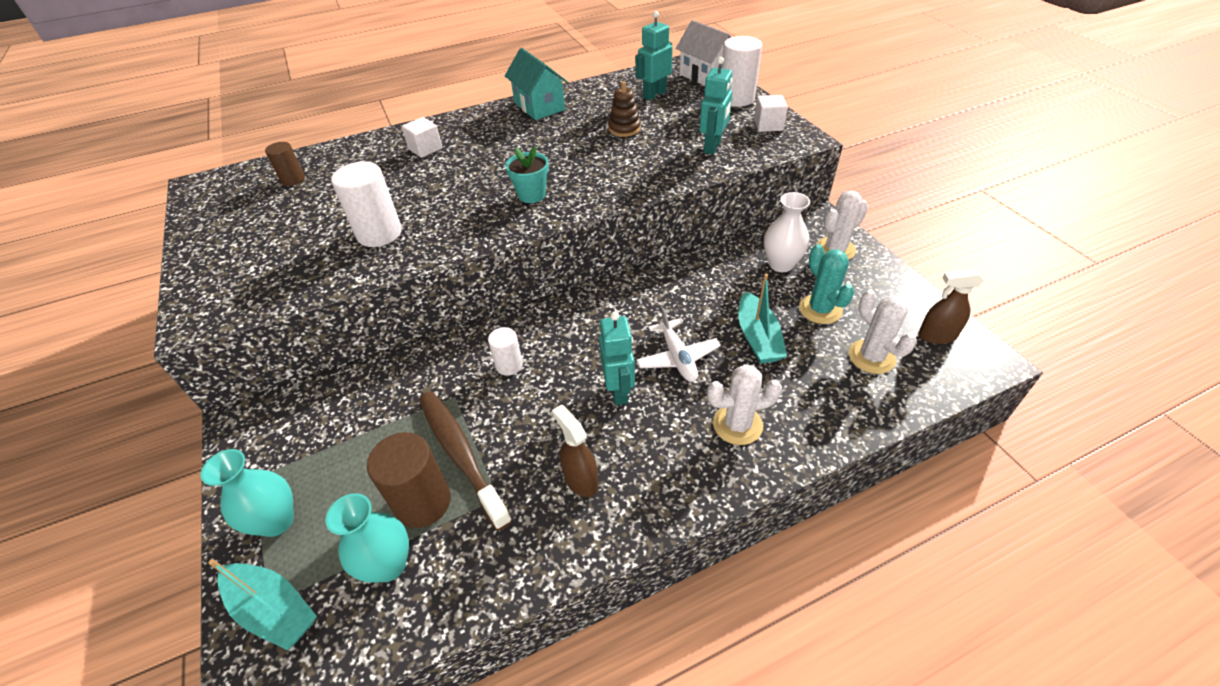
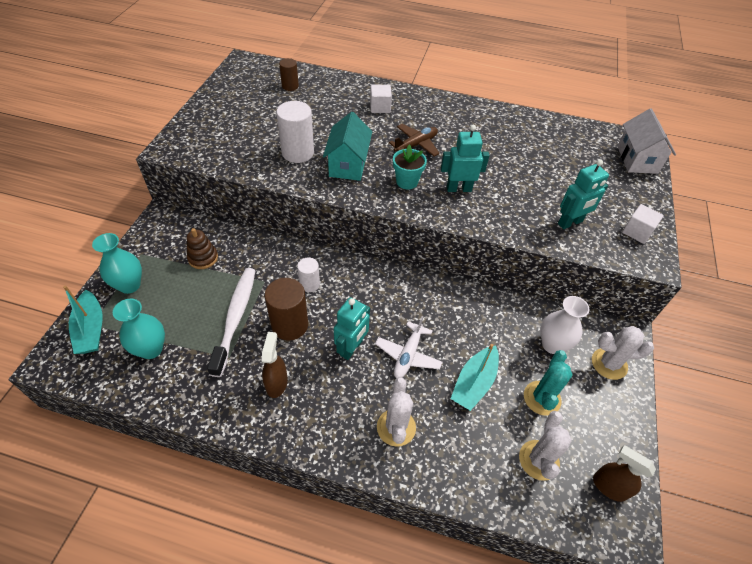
camera: 35 degrees right, 5 degrees up
(423, 502) = (194, 329): brown cylinder -> brown cylinder (290, 325)
(461, 454) = (235, 318): brown toothbrush -> white toothbrush
(503, 161) = (416, 145): none -> brown plane
(539, 106) = (483, 115): turquoise house -> turquoise house (348, 165)
(624, 128) = (522, 168): brown stacking toy -> brown stacking toy (203, 258)
(654, 95) = (576, 152): turquoise robot -> turquoise robot (459, 188)
(736, 98) = (639, 193): white cylinder -> none
(737, 424) = (396, 427): white cactus -> white cactus turned 60 degrees clockwise

